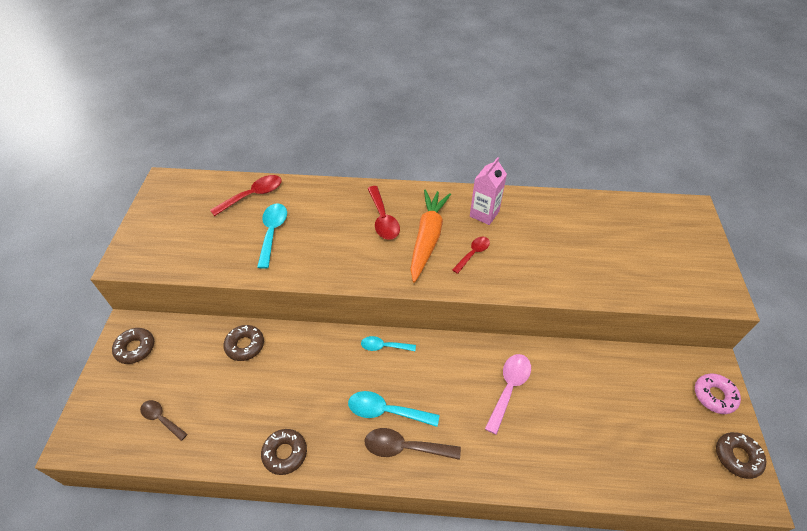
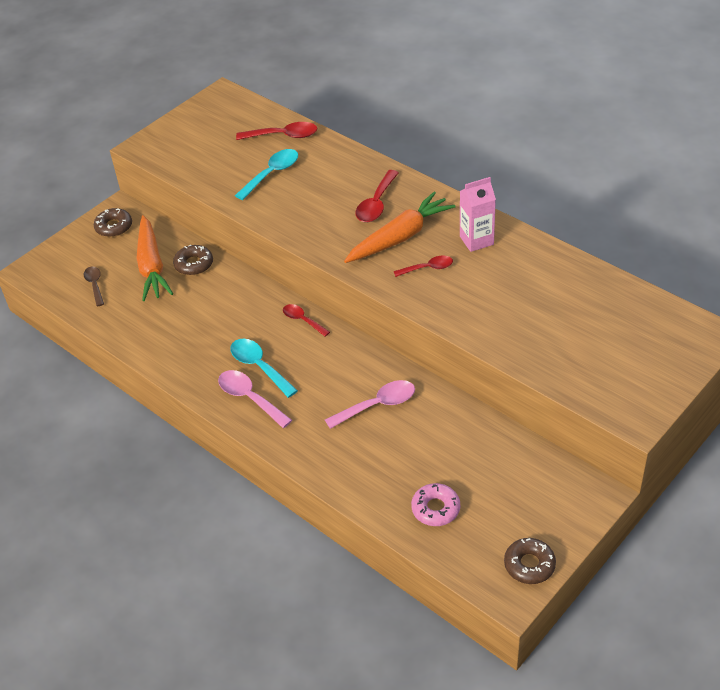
camera: 40 degrees right, 5 degrees down
(205, 368) = (152, 266): none -> orange carrot
(285, 453) = (159, 353): brown donut -> none
(384, 346) = (303, 320): turquoise spoon -> red spoon
(405, 447) = (250, 398): brown spoon -> pink spoon
(714, 396) = (567, 514): pink donut -> pink donut (435, 509)

